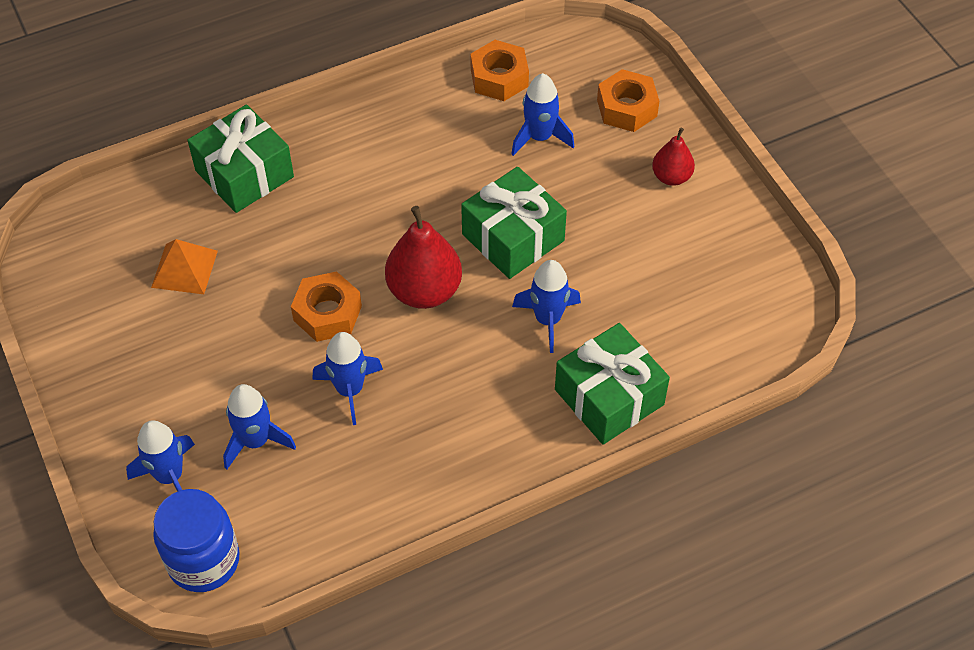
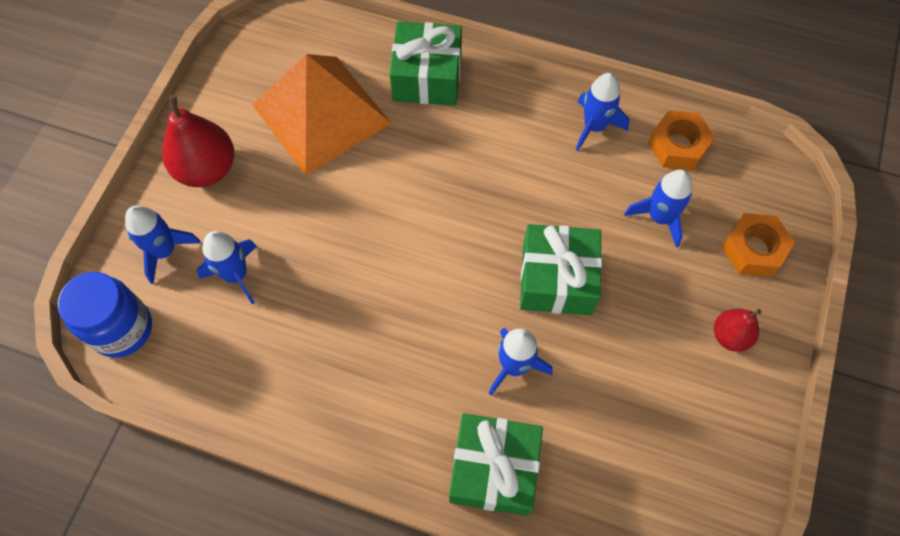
camera: 45 degrees right, 10 degrees up
(184, 269) = (321, 114): orange pyramid -> orange pyramid, size x2.14
(327, 313) = (373, 224): orange nut -> none
(349, 390) = (329, 294): blue rocket -> blue rocket (594, 127)
(424, 291) = (453, 265): red pear -> red pear (207, 169)

